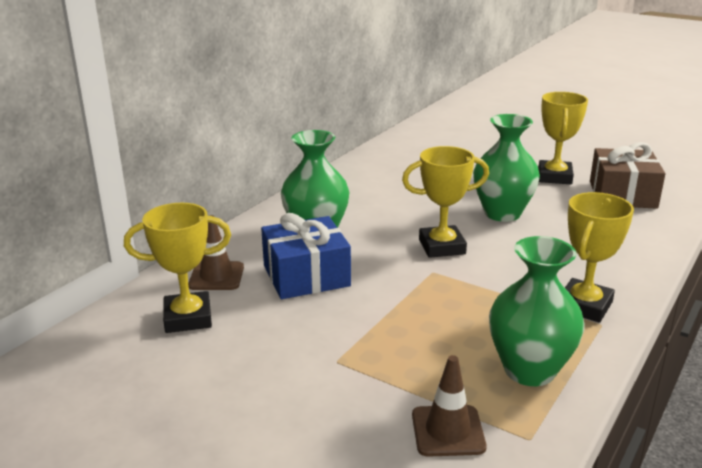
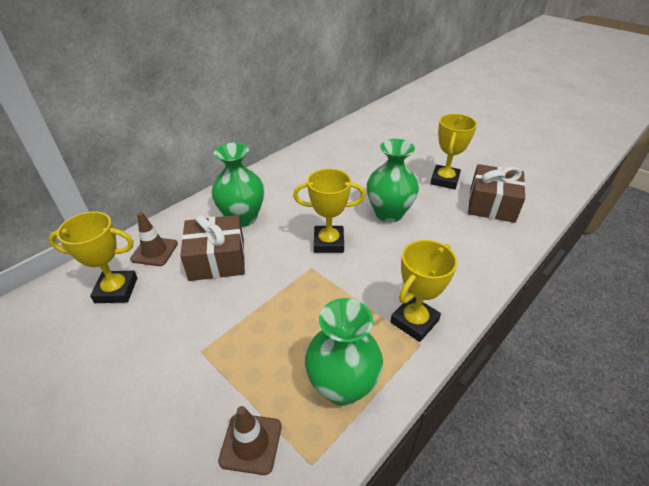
camera: 10 degrees right, 15 degrees up
(306, 276) = (217, 259): blue gift -> brown gift

